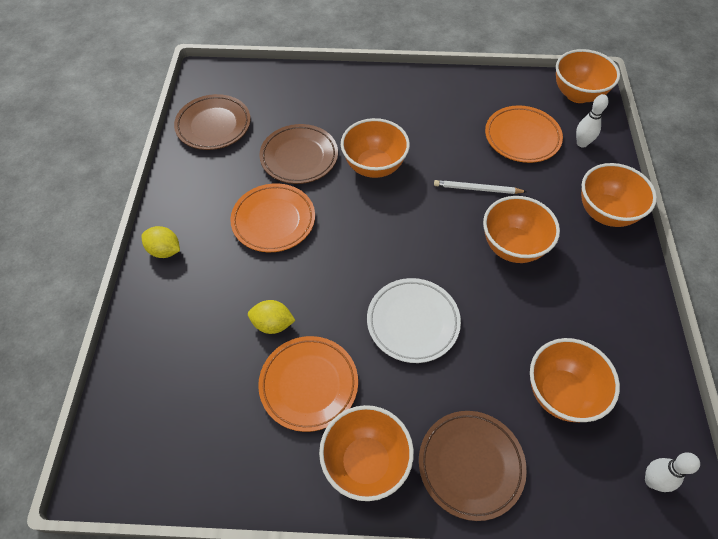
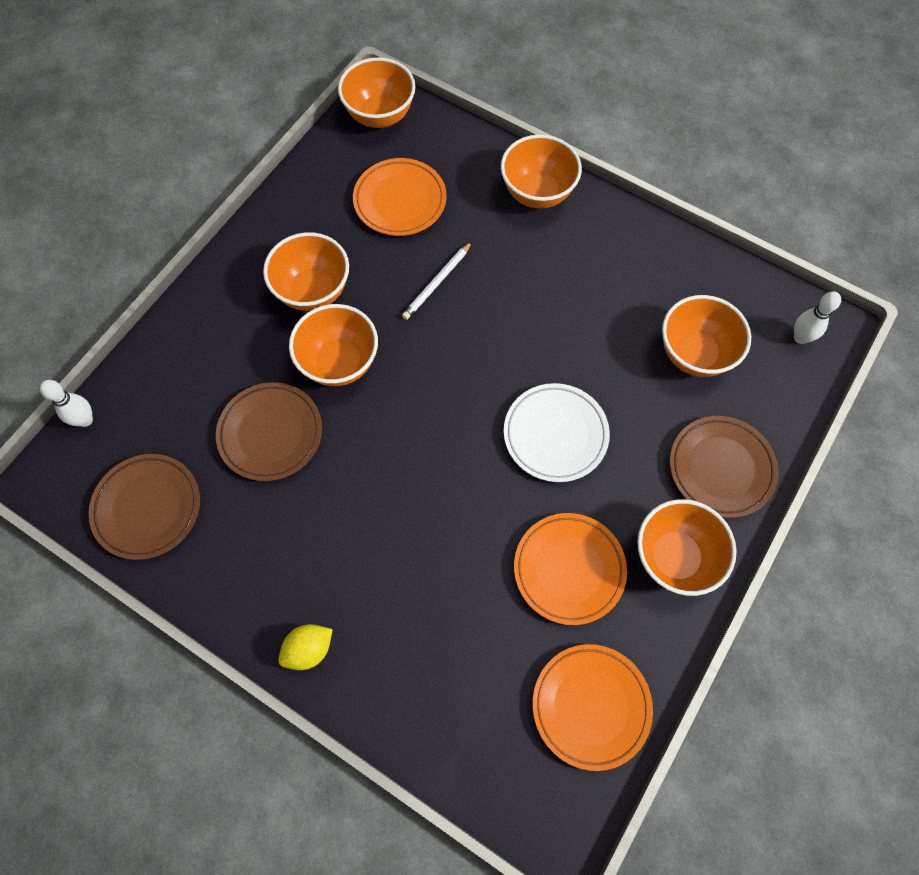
camera: 60 degrees left, 10 degrees up
(273, 220) = (345, 506): orange plate -> orange plate (591, 706)
(273, 324) = (479, 572): yellow lemon -> none
(512, 246) = (525, 295): orange bowl -> orange bowl (313, 291)
(582, 143) = (444, 155): white bowling pin -> white bowling pin (85, 420)

